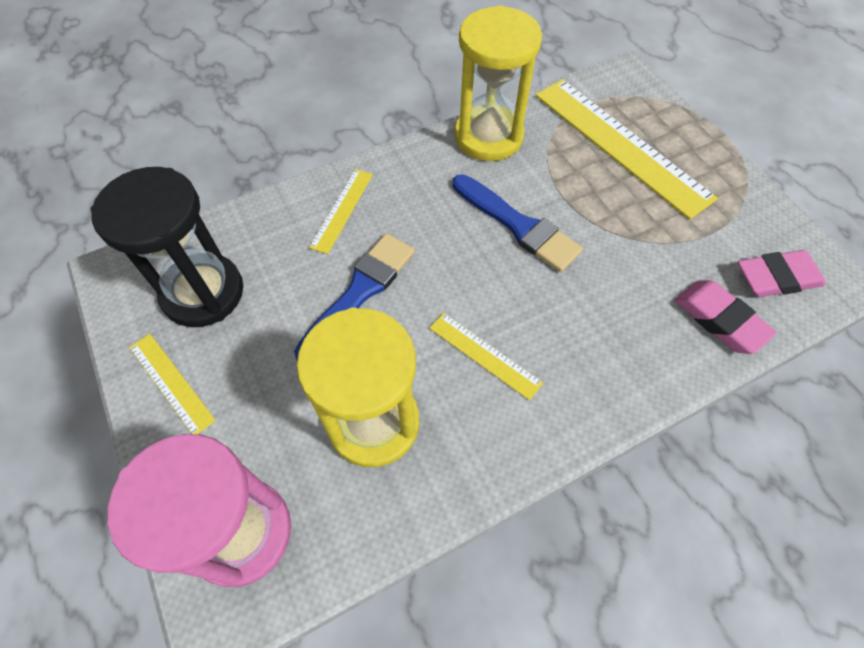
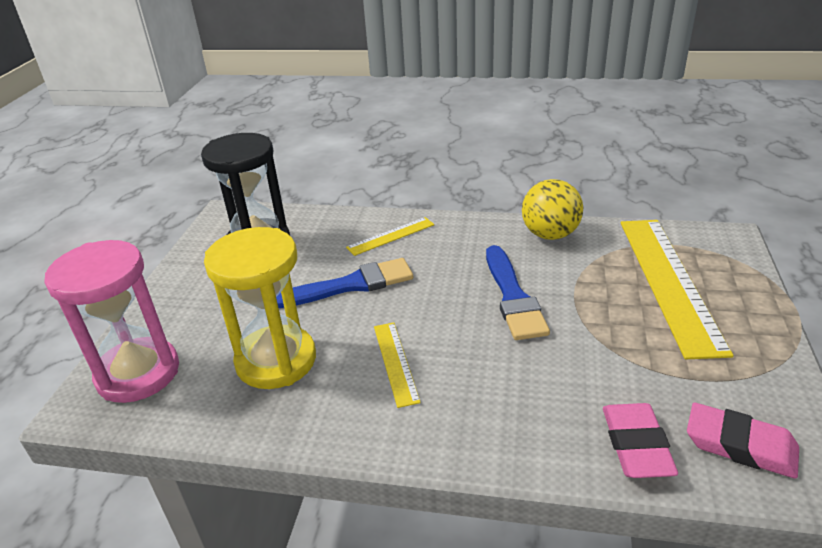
camera: 40 degrees right, 25 degrees down
(171, 383) = (191, 279): yellow ruler -> none
(488, 137) = (550, 234): yellow hourglass -> yellow ball

